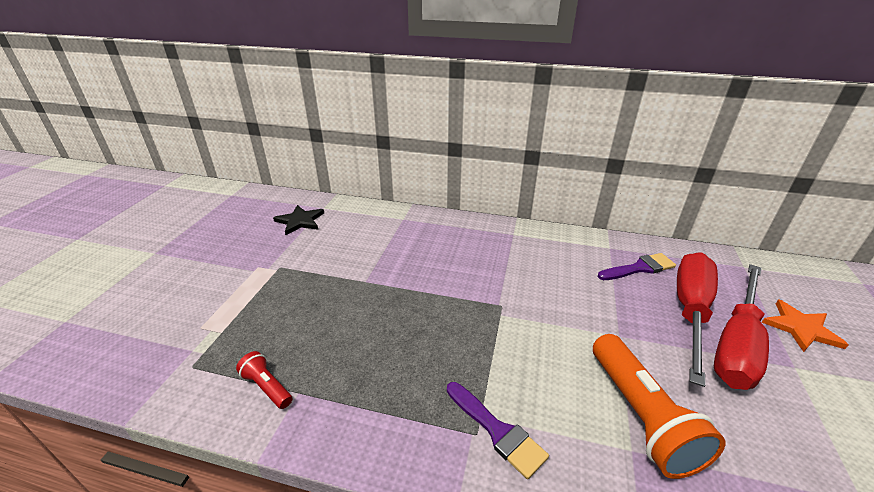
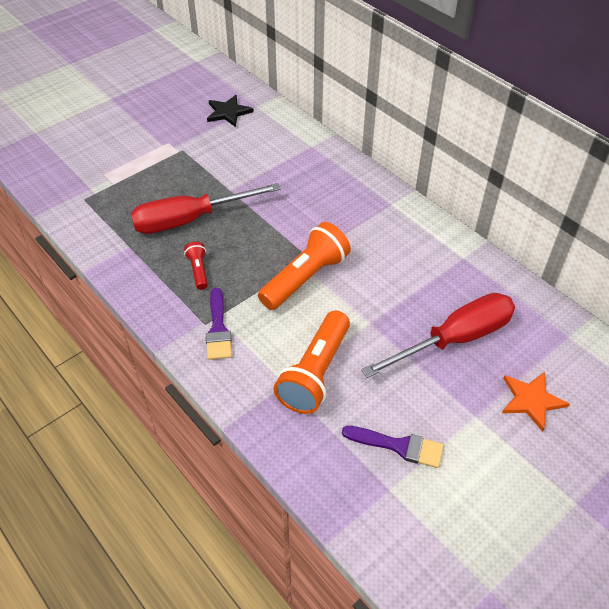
camera: 35 degrees right, 15 degrees up
(267, 387) = (115, 233): red flashlight -> red flashlight (198, 270)
(519, 325) = (305, 278): none -> orange flashlight
(639, 268) = (463, 287): purple brush -> purple brush (399, 446)
(736, 344) = (454, 378): red screwdriver -> red screwdriver (190, 220)

